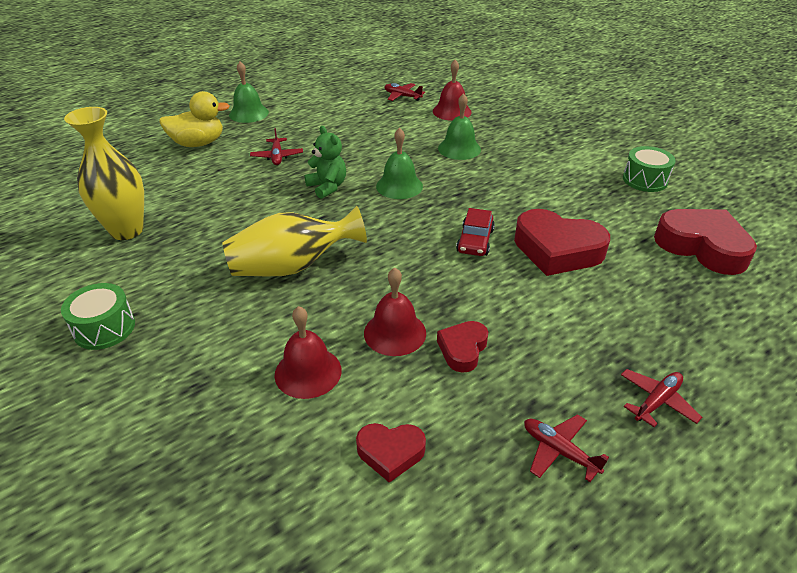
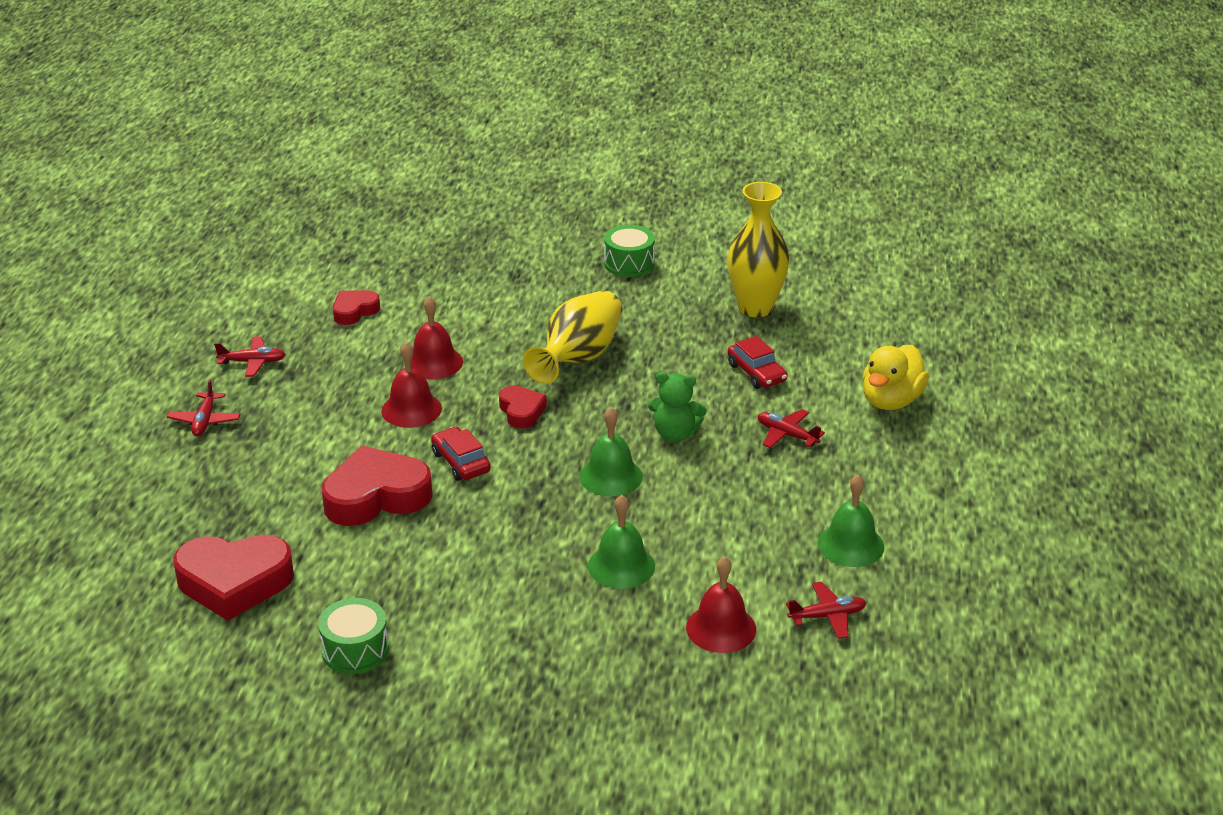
camera: 135 degrees right, 5 degrees down
(220, 192) = (756, 373): none -> red car
(248, 113) = (935, 465): green bell -> green bell (850, 545)
(308, 372) = (459, 314): red bell -> red bell (411, 409)
(462, 349) = (372, 379): red heart -> red heart (521, 411)

